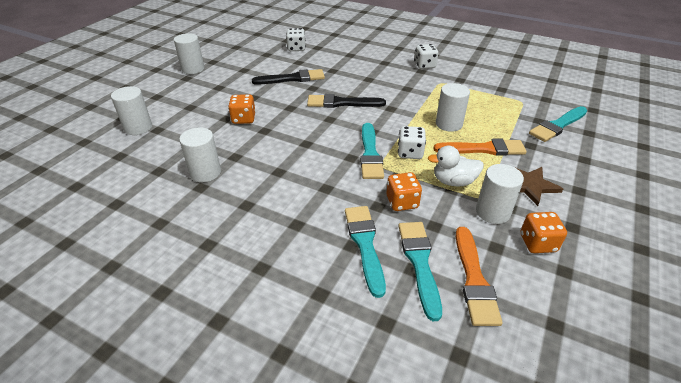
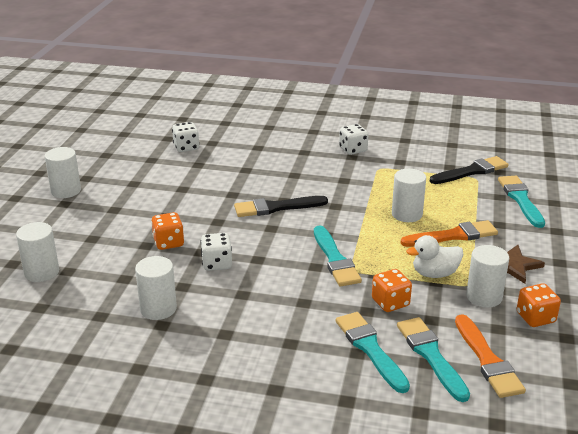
camera: 15 degrees left, 10 degrees down
(292, 78) = (202, 186): black brush -> black brush (471, 171)
(410, 153) = (377, 252): white dice -> white dice (217, 264)
(557, 126) = (520, 199): turquoise brush -> turquoise brush turned 135 degrees clockwise

